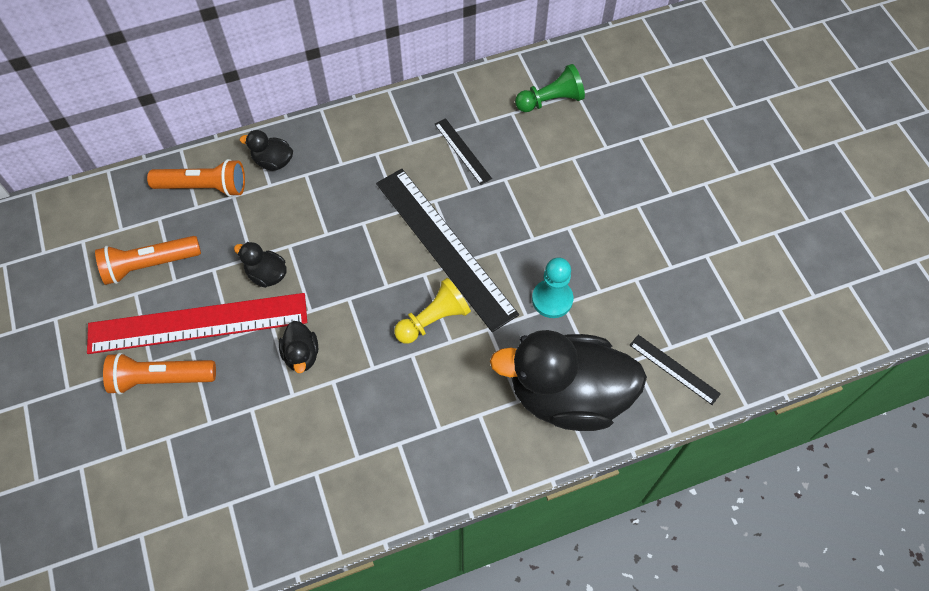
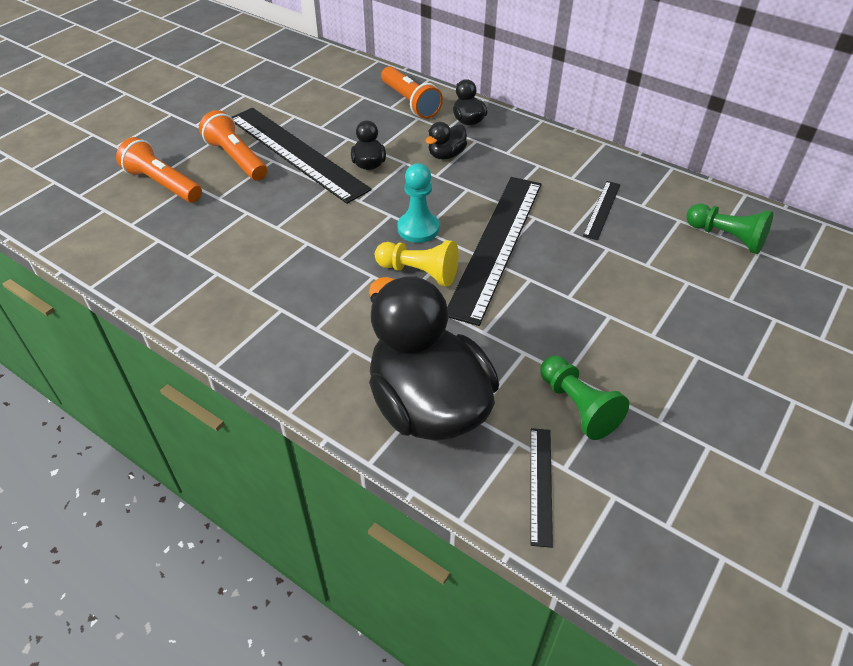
camera: 55 degrees right, 15 degrees down
(150, 265) = (323, 111): orange flashlight -> orange flashlight (163, 184)
(198, 323) = (296, 153): red ruler -> black ruler
(301, 355) = (316, 214): black duck -> black duck (446, 155)
(552, 299) = (520, 342): turquoise pawn -> turquoise pawn (418, 228)
(630, 304) = (578, 406): none -> green pawn

